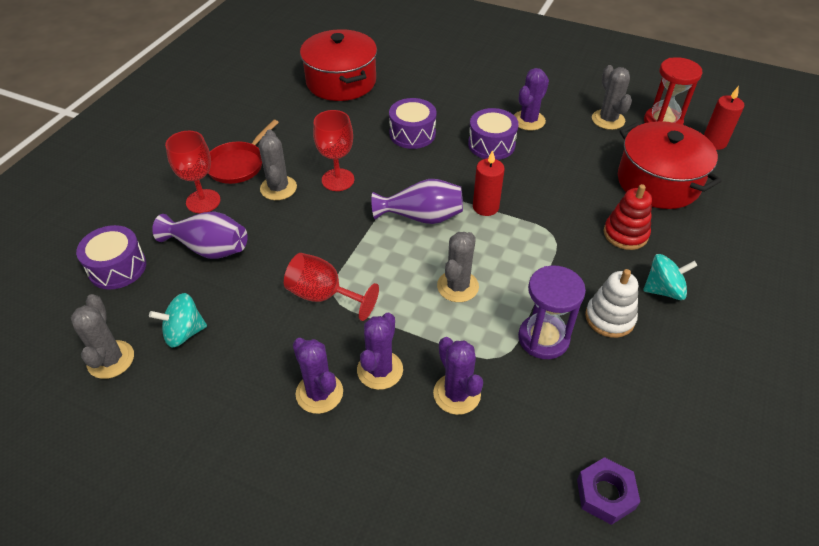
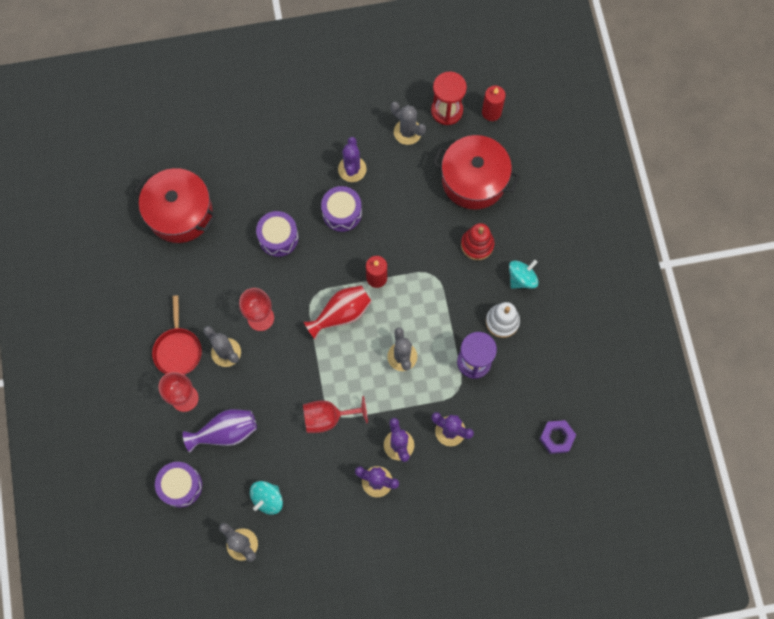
camera: 35 degrees left, 25 degrees up
(422, 217) = (341, 314): purple vase -> red vase

